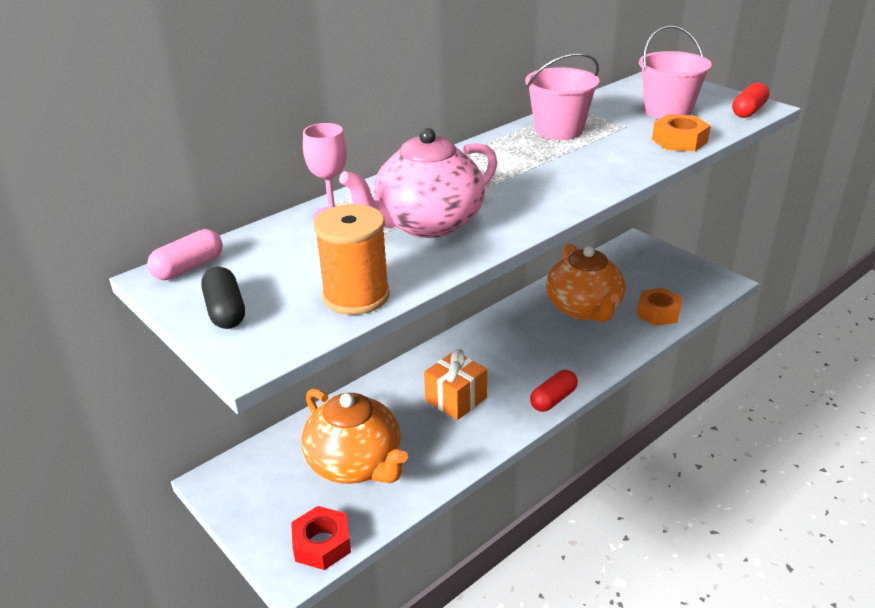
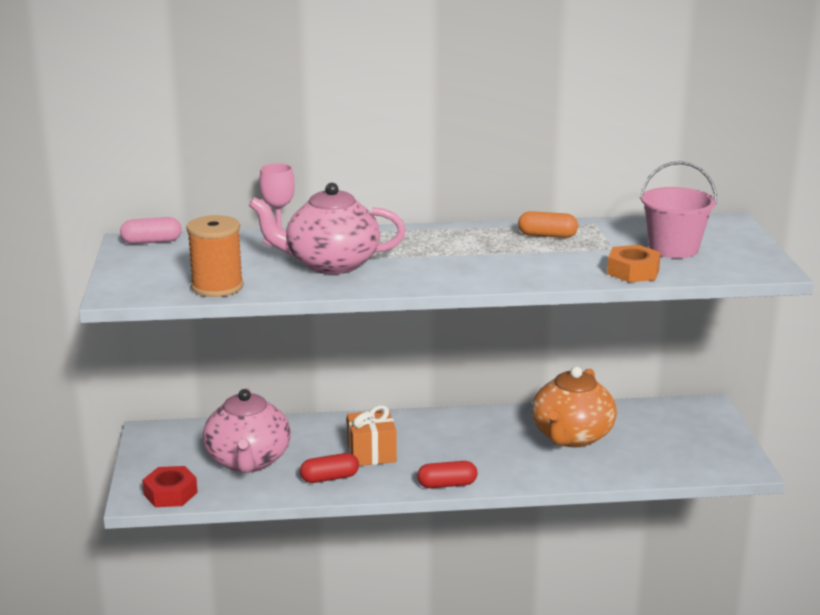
camera: 35 degrees right, 10 degrees down
(226, 311) = (136, 269): black capsule -> none
(356, 464) = (248, 461): orange teapot -> pink teapot
(559, 130) = (547, 235): pink bucket -> orange capsule
(658, 312) = (637, 465): orange nut -> none
(748, 111) = (751, 269): red capsule -> red capsule (329, 478)

